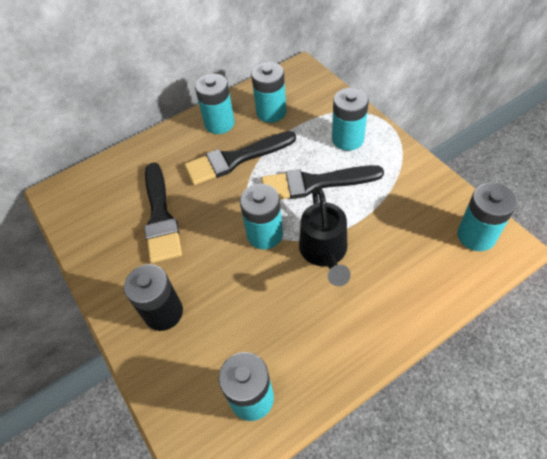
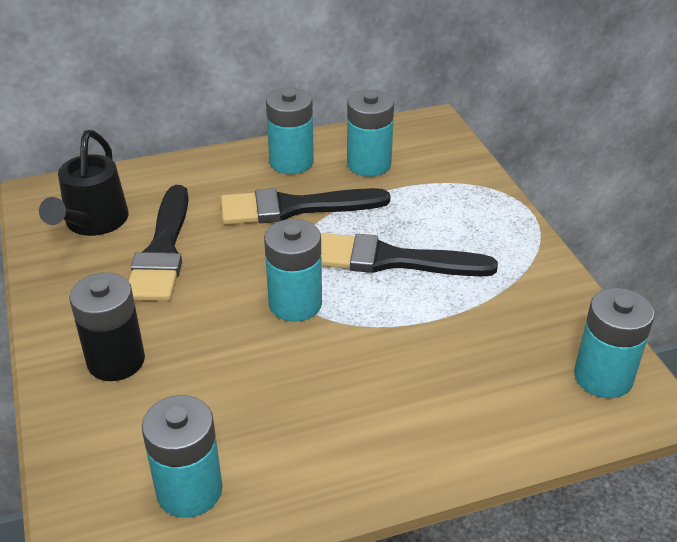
camera: 10 degrees right, 15 degrees down
(324, 252) = (369, 345): black watering can -> black watering can (93, 223)
(347, 139) = (463, 218): turquoise battery -> none

